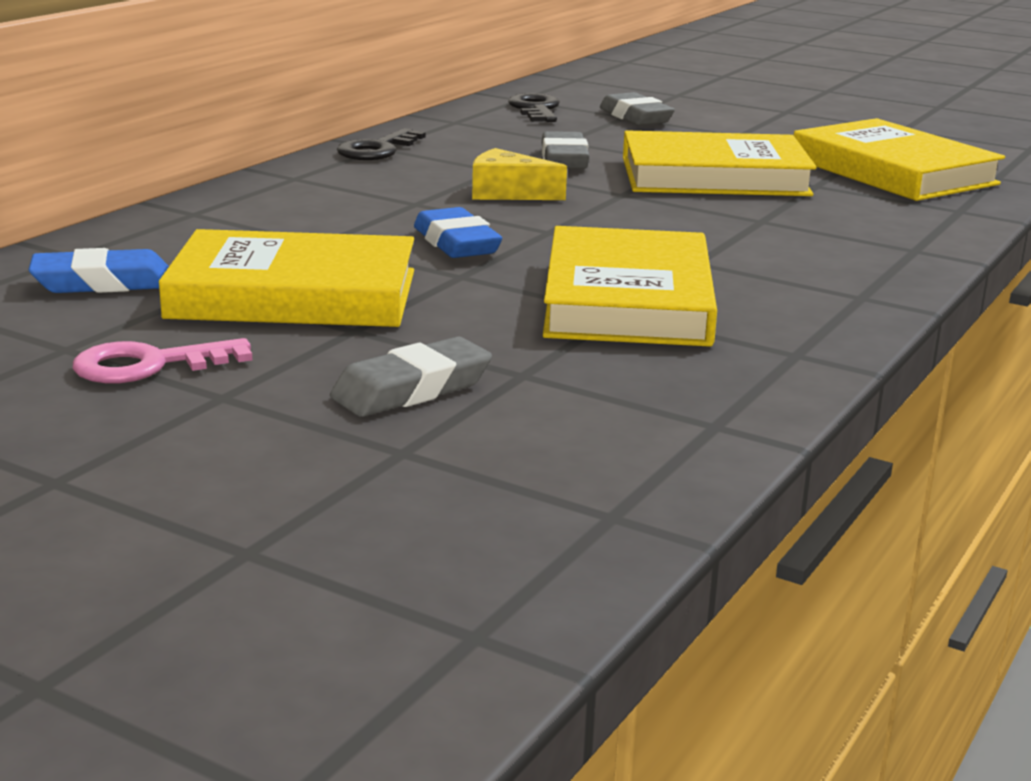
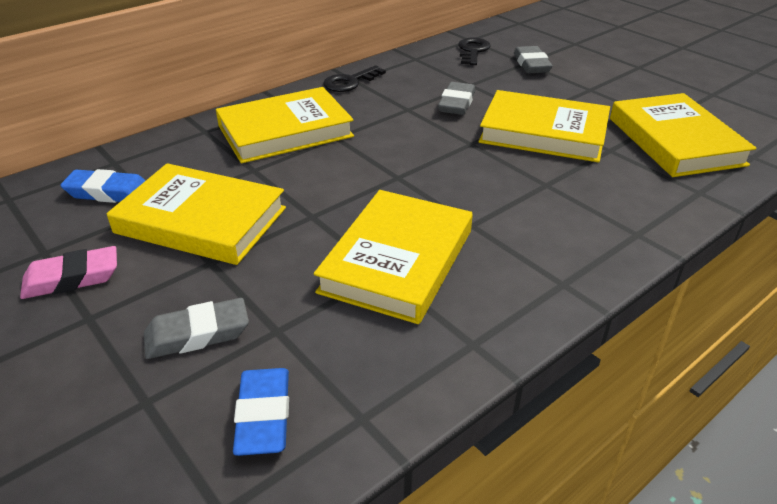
camera: 20 degrees right, 15 degrees up
(149, 365) = (72, 278): pink key -> pink eraser
(328, 203) = (285, 131): none -> yellow book
(456, 243) = (331, 182): blue eraser -> blue eraser (264, 416)
(507, 193) = (398, 134): yellow cheese -> none

